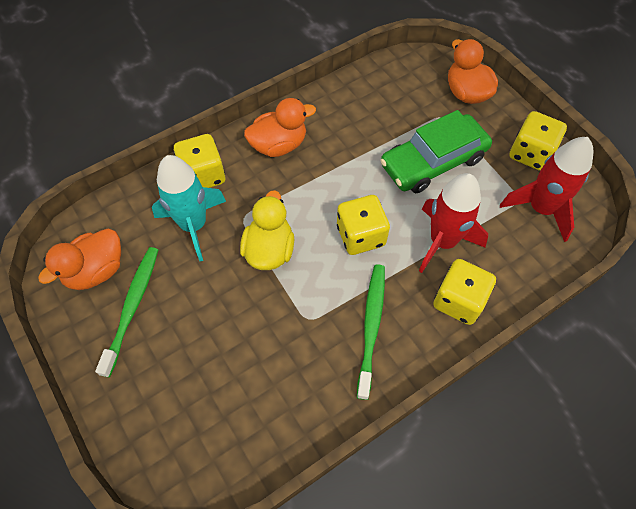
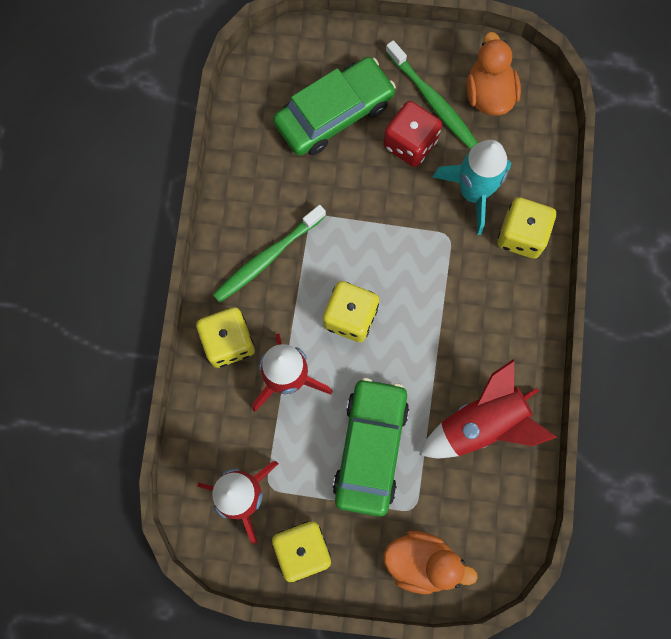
camera: 130 degrees right, 15 degrees up
(185, 296) = (410, 143): none -> red dice
(202, 375) = (334, 113): none -> green car
(269, 250) = (399, 234): yellow duck -> none
(279, 145) = (504, 324): orange duck -> none
(355, 116) = (482, 424): none -> red rocket
(371, 326) = (267, 258): green toothbrush -> green toothbrush turned 90 degrees clockwise

